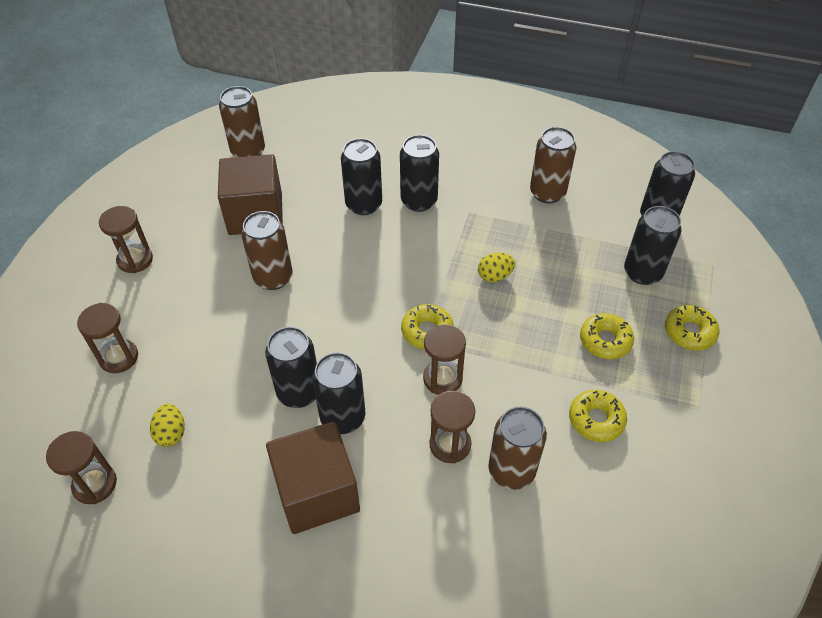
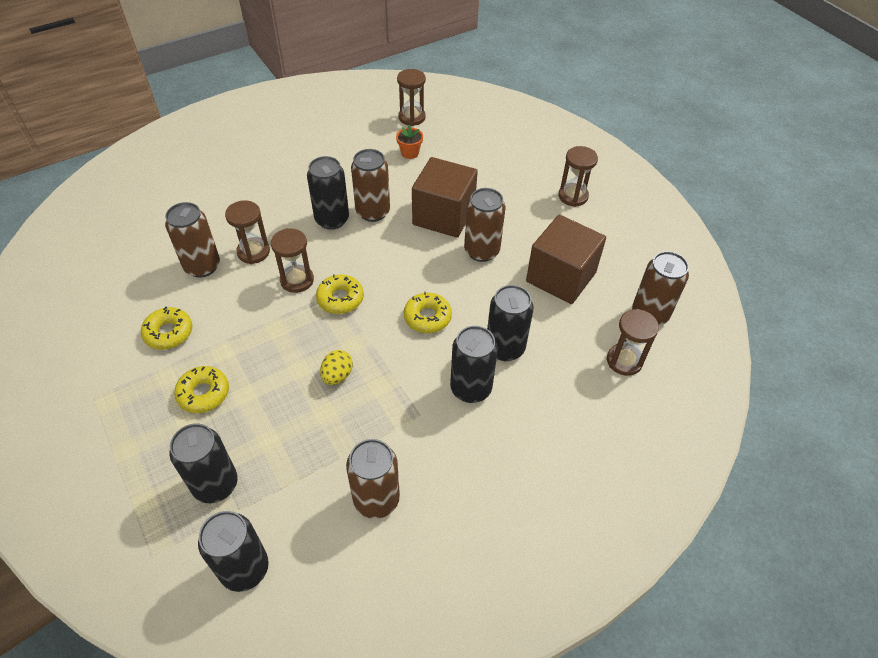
camera: 130 degrees right, 0 degrees up
(119, 357) = (490, 156): brown hourglass -> brown hourglass (624, 361)
(171, 433) = (410, 153): yellow egg -> orange flower pot
(299, 392) = (373, 212): black can -> brown can
(317, 492) = (302, 184): brown cube -> brown cube (443, 215)
(689, 332) = (135, 458): yellow donut -> yellow donut (427, 317)

